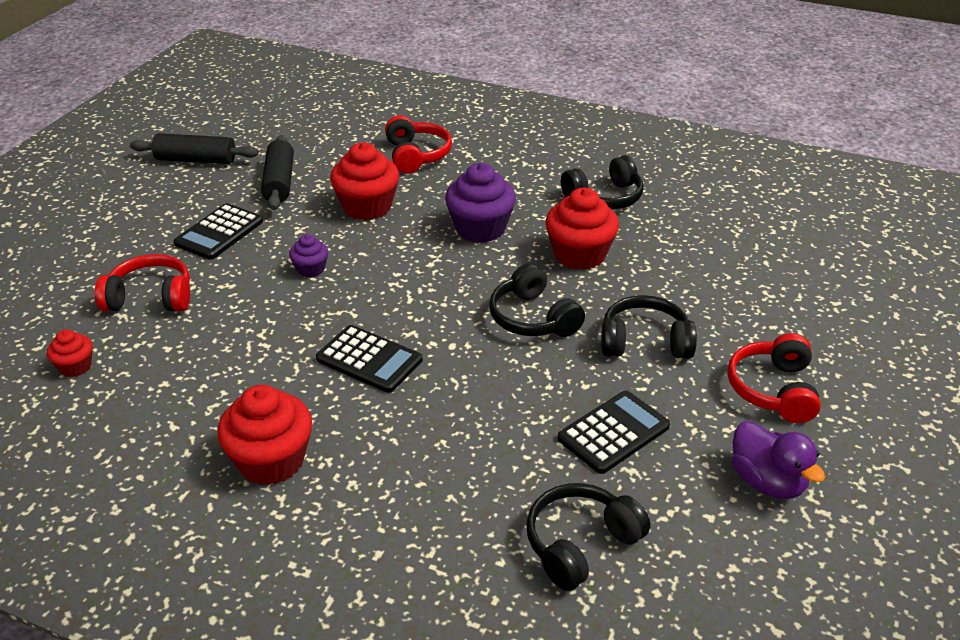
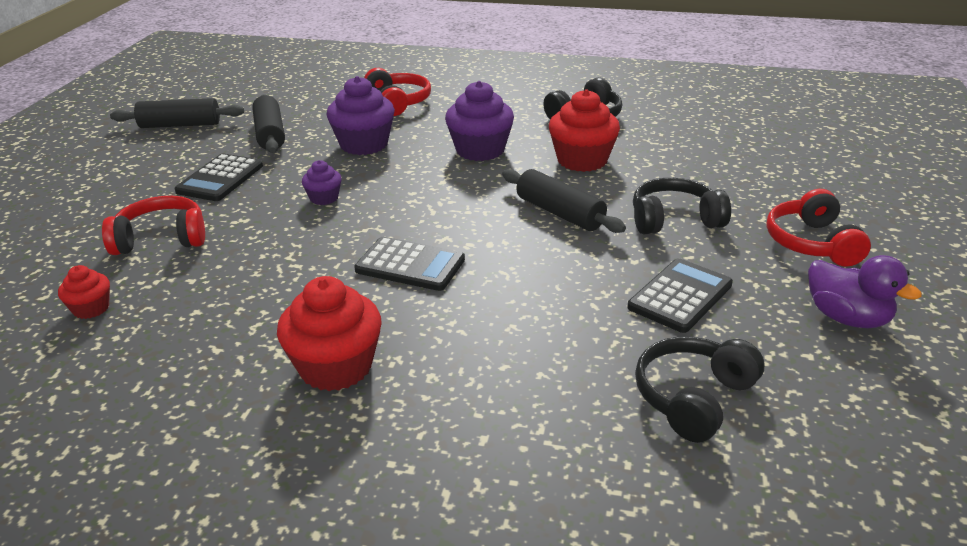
camera: 10 degrees left, 5 degrees down
(367, 207) = (364, 144): red cupcake -> purple cupcake
(532, 318) = (559, 213): black headphones -> black rolling pin

